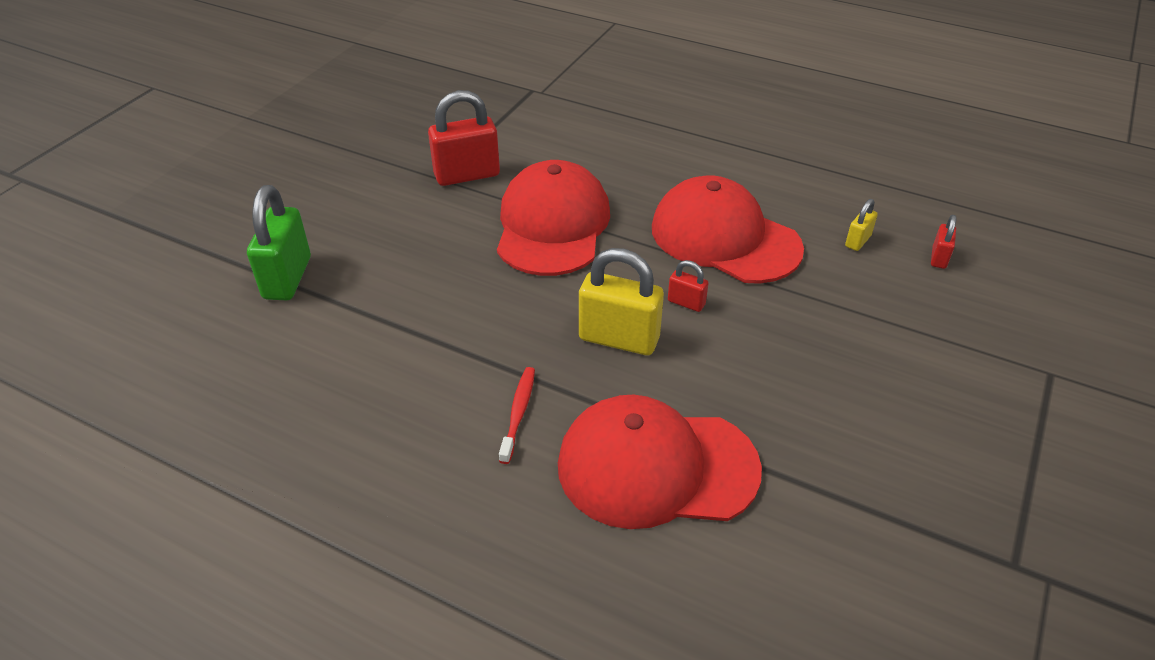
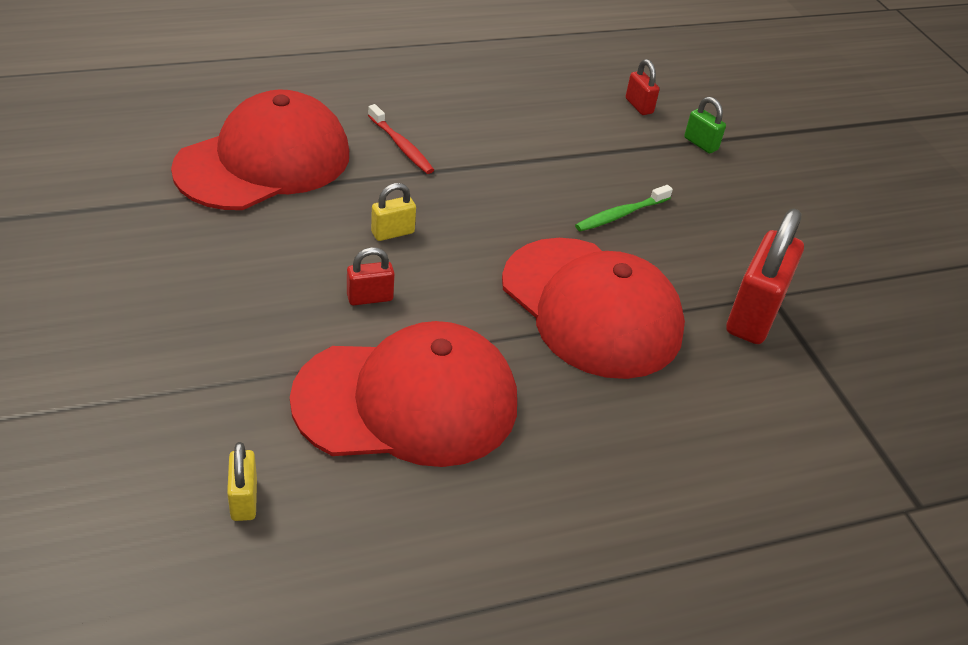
camera: 130 degrees right, 0 degrees up
(287, 278) = (701, 144): green padlock -> green padlock, size x0.49
(441, 263) = (620, 215): none -> green toothbrush
(619, 339) = (392, 233): yellow padlock -> yellow padlock, size x0.49
(939, 258) = (116, 538): red padlock -> red padlock (639, 106)

